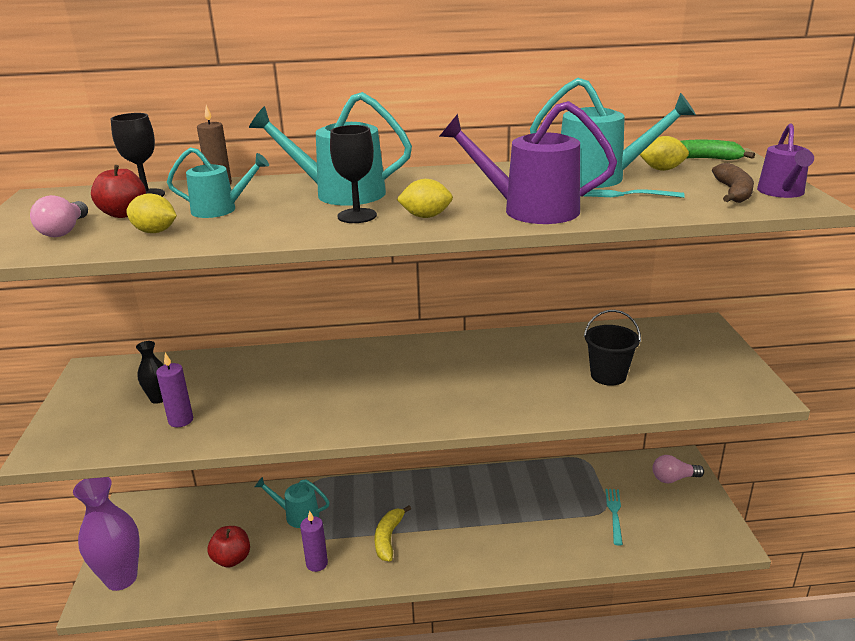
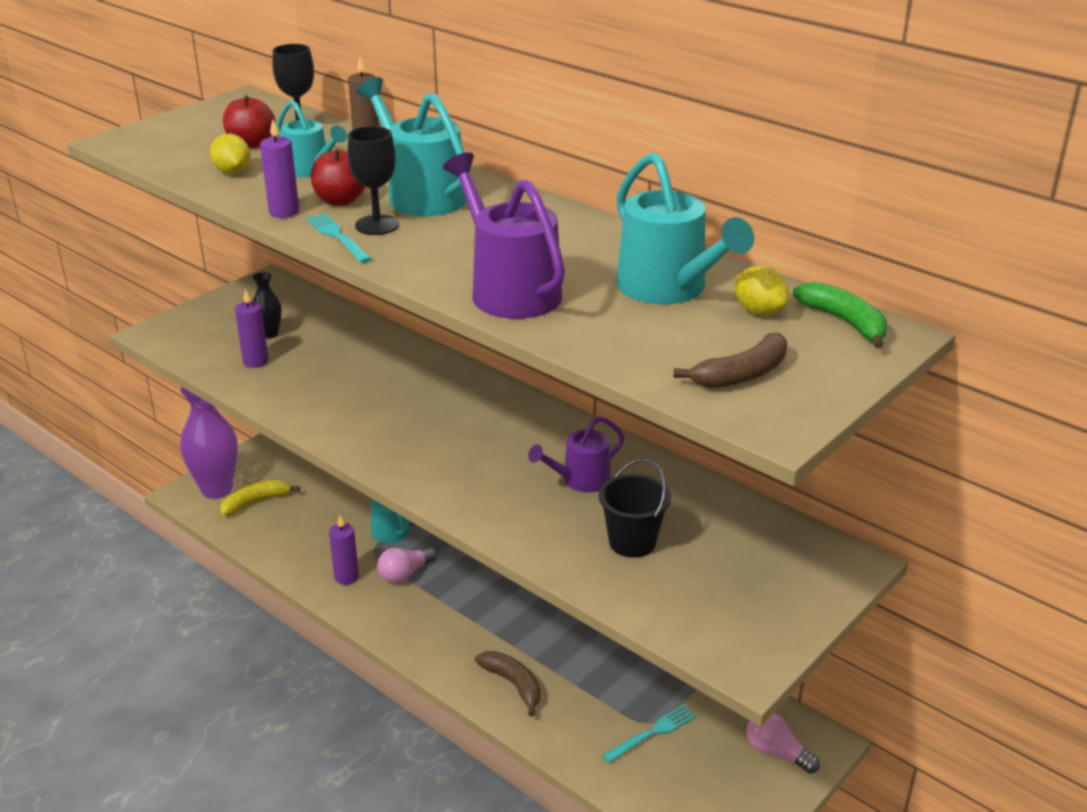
camera: 45 degrees right, 5 degrees up
(65, 230) = (192, 143): pink light bulb -> pink light bulb (405, 574)
(232, 559) = (297, 528): red apple -> red apple (340, 200)
(267, 235) = (284, 212): none -> purple candle
(388, 538) = (425, 598): yellow banana -> yellow banana (255, 502)
(426, 216) = (419, 252): yellow lemon -> none
(513, 545) = (513, 684): none -> brown banana
(624, 194) = (632, 319): turquoise fork -> turquoise fork (337, 236)
(782, 192) = (791, 403): purple watering can -> purple watering can (580, 480)

